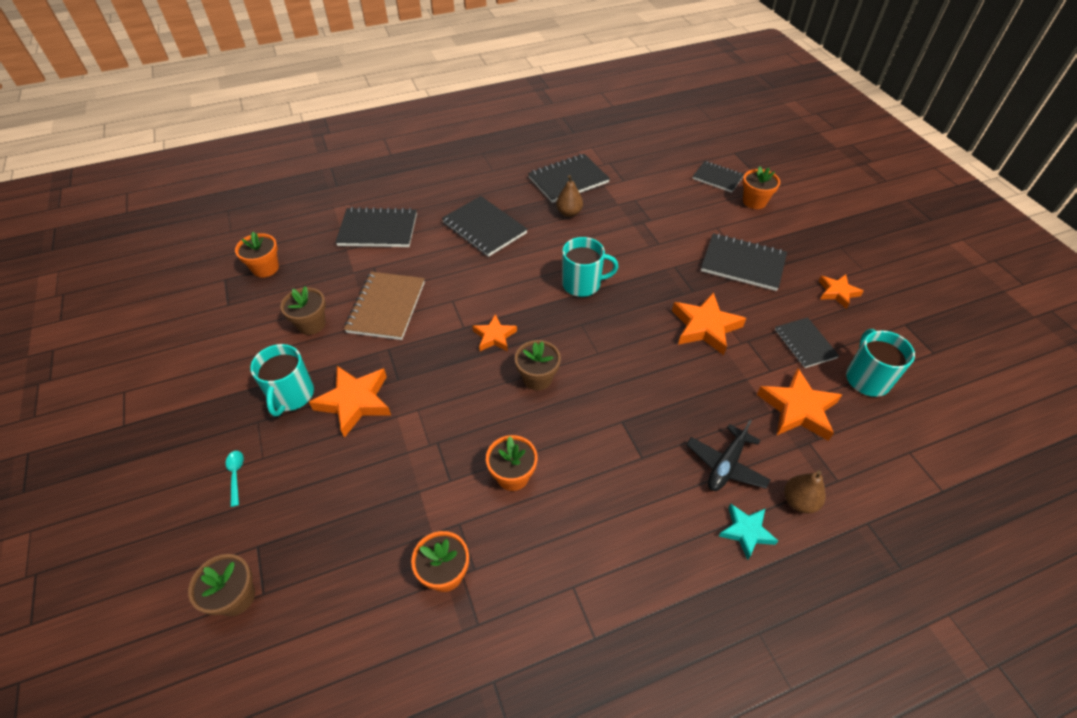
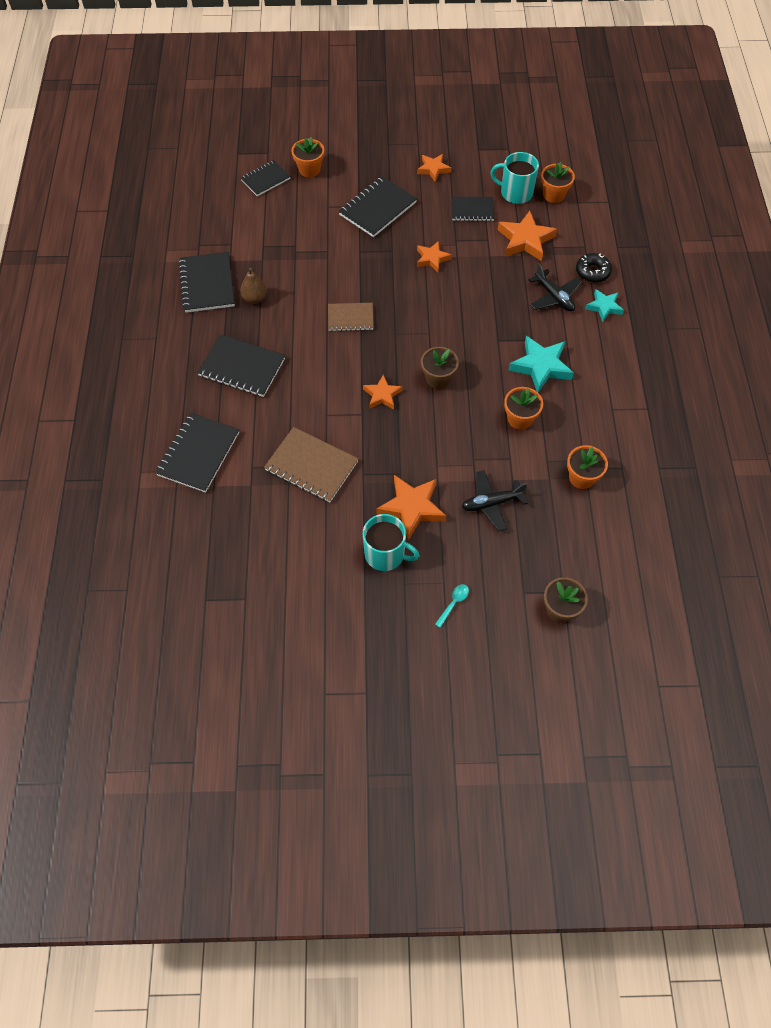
camera: 70 degrees left, 10 degrees up
(236, 475) = (453, 603): turquoise spoon -> turquoise spoon turned 120 degrees clockwise
(265, 268) = (207, 560): orange flower pot -> orange flower pot (553, 195)
(311, 324) = (306, 529): brown flower pot -> none
(379, 477) = (491, 503): none -> black plane
(484, 228) = (242, 367): black notebook -> black notebook turned 45 degrees clockwise
(582, 284) = (350, 318): turquoise mug -> brown notebook
(604, 478) = (541, 366): none -> turquoise star
(705, 327) = (432, 258): orange star -> orange star, size x0.61
(799, 501) = (592, 272): brown pear -> black donut

